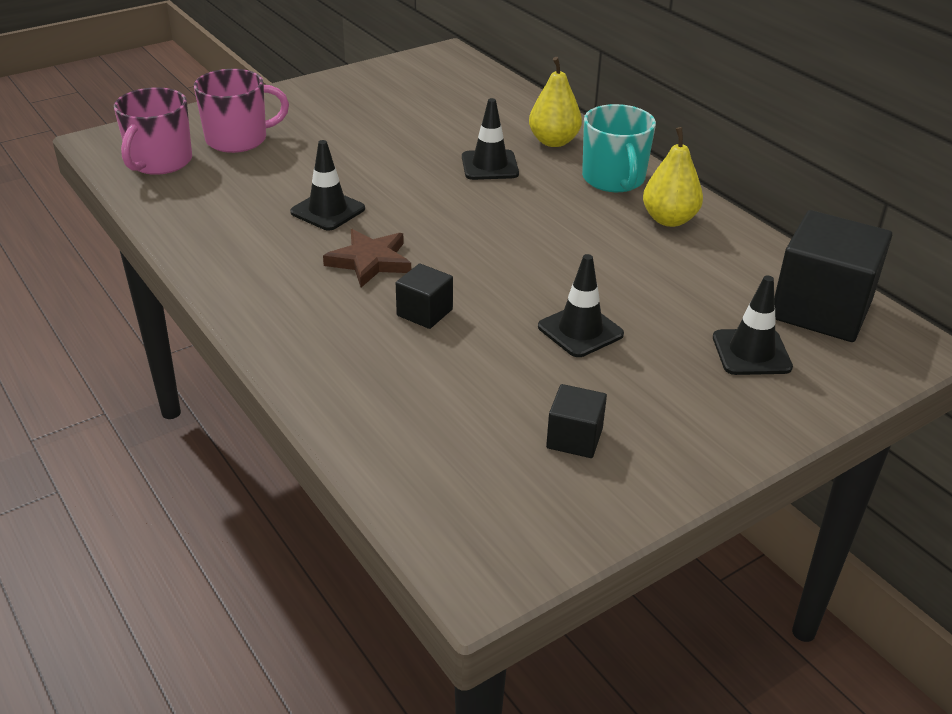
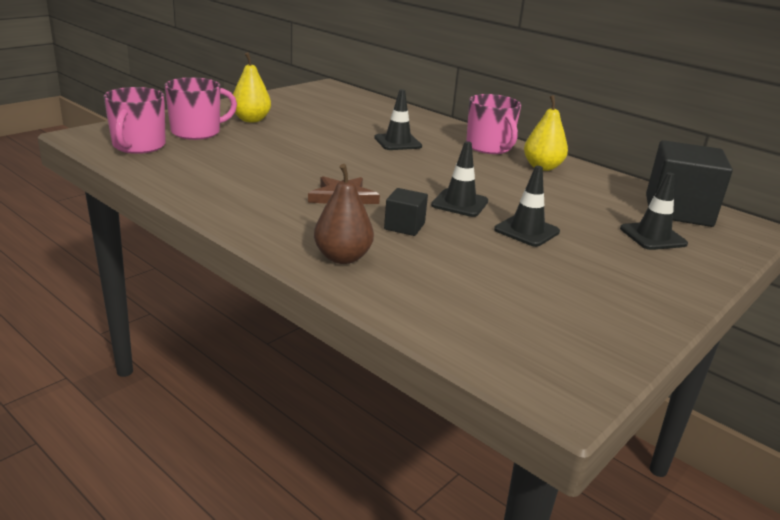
camera: 15 degrees left, 10 degrees down
(325, 356) = (342, 257): none -> brown pear
(328, 210) = (292, 170): black traffic cone -> black traffic cone (459, 203)
(553, 141) = (434, 129): yellow pear -> yellow pear (251, 120)
(574, 438) = (569, 296): black cube -> none
(614, 179) = (489, 147): turquoise mug -> pink mug

